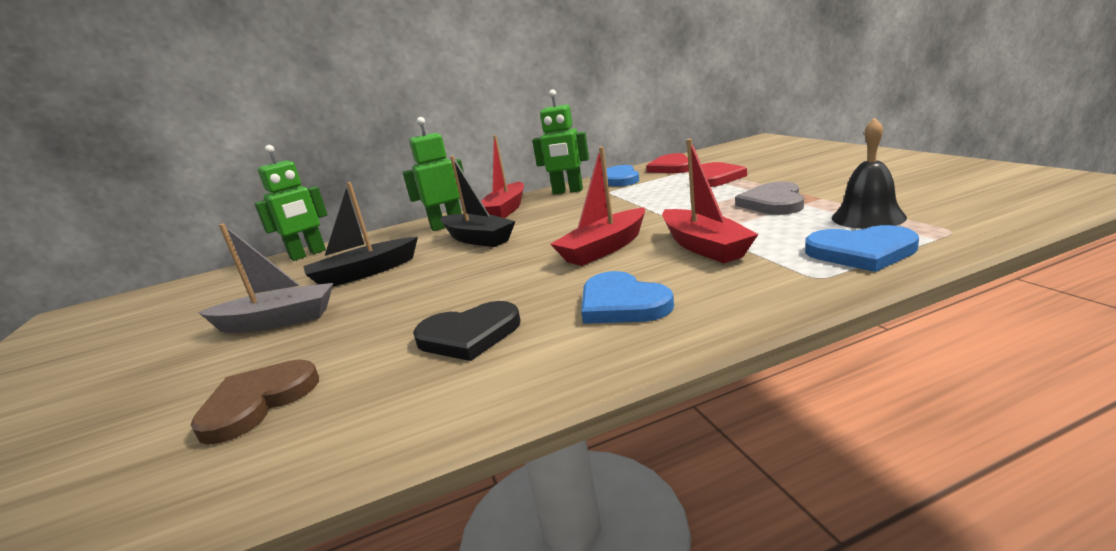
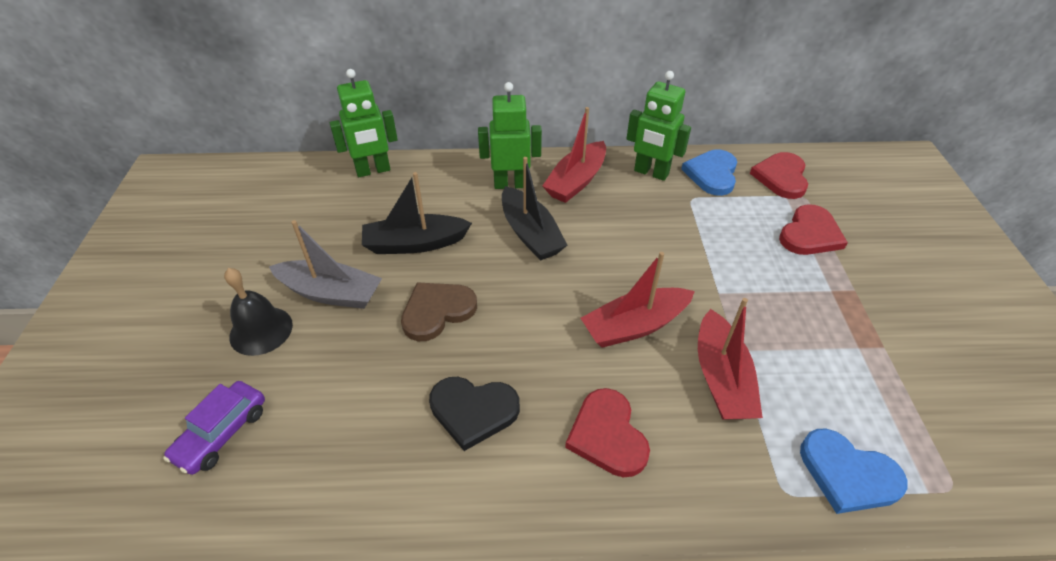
camera: 15 degrees right, 25 degrees up
(140, 450) = (222, 433): none -> purple car
(257, 402) = (303, 416): brown heart -> brown heart (437, 311)
(622, 303) = (607, 435): blue heart -> red heart
(773, 202) = (832, 328): grey heart -> none
(868, 217) = (898, 415): black bell -> black bell (261, 330)

